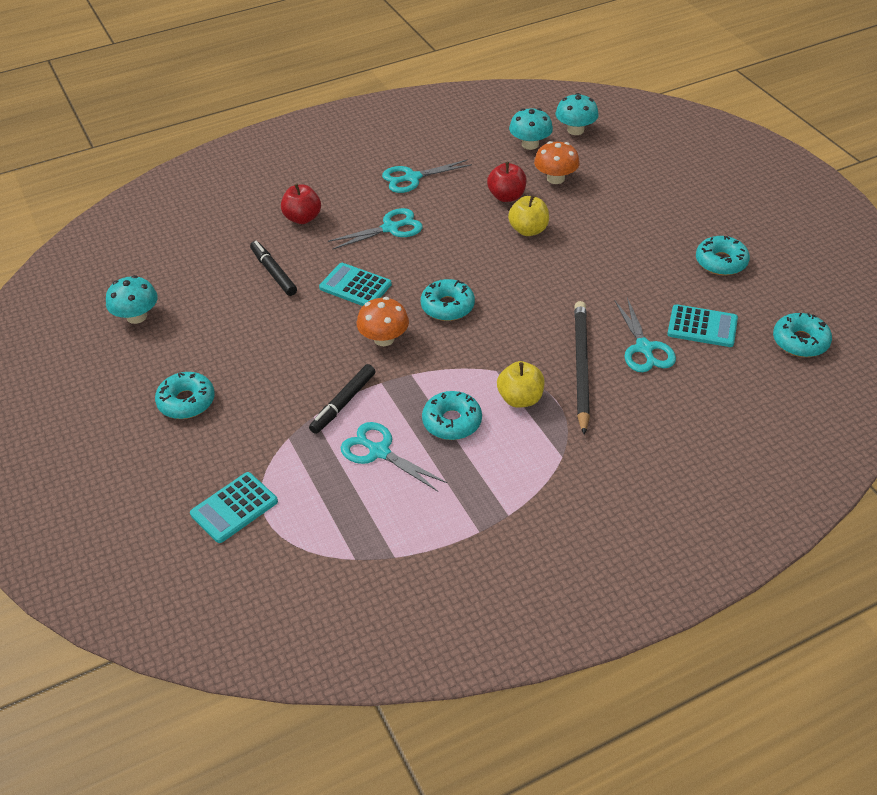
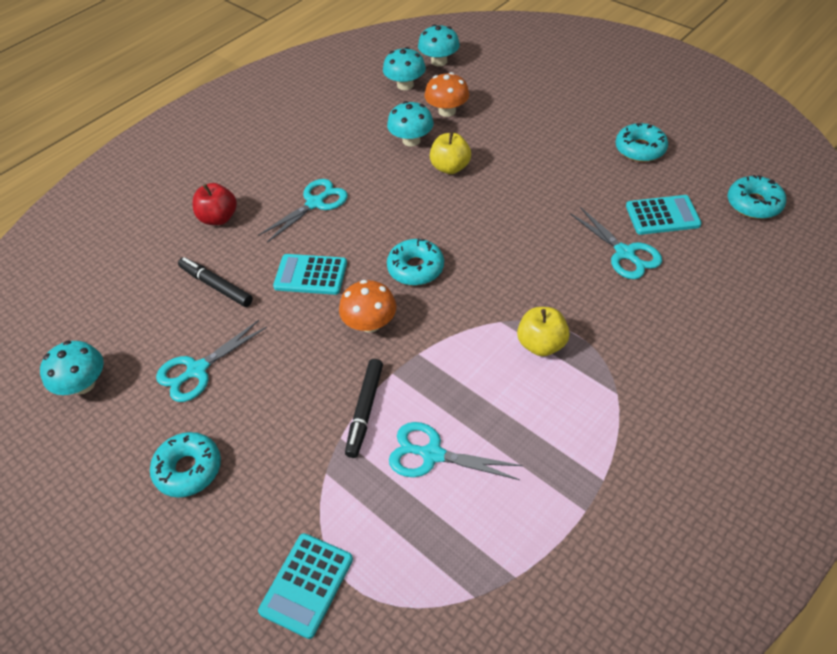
camera: 20 degrees left, 5 degrees up
(412, 178) = (310, 146): turquoise scissors -> turquoise scissors (197, 370)
(452, 422) = (488, 393): turquoise donut -> none
(506, 196) = (411, 140): red apple -> turquoise mushroom
(581, 367) = (578, 291): black pencil -> none

